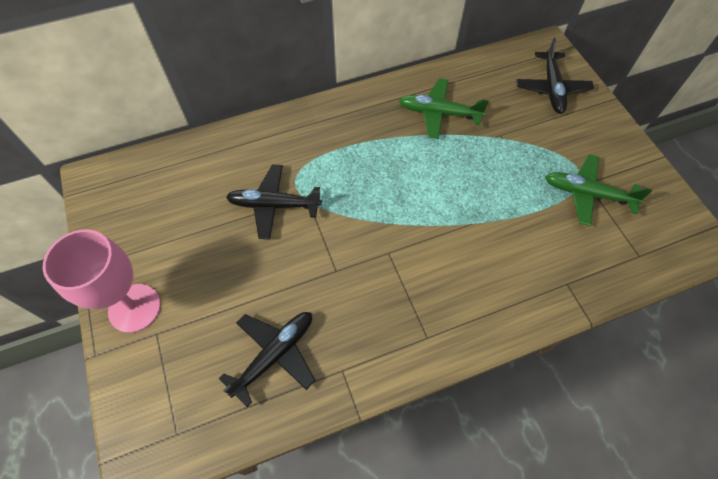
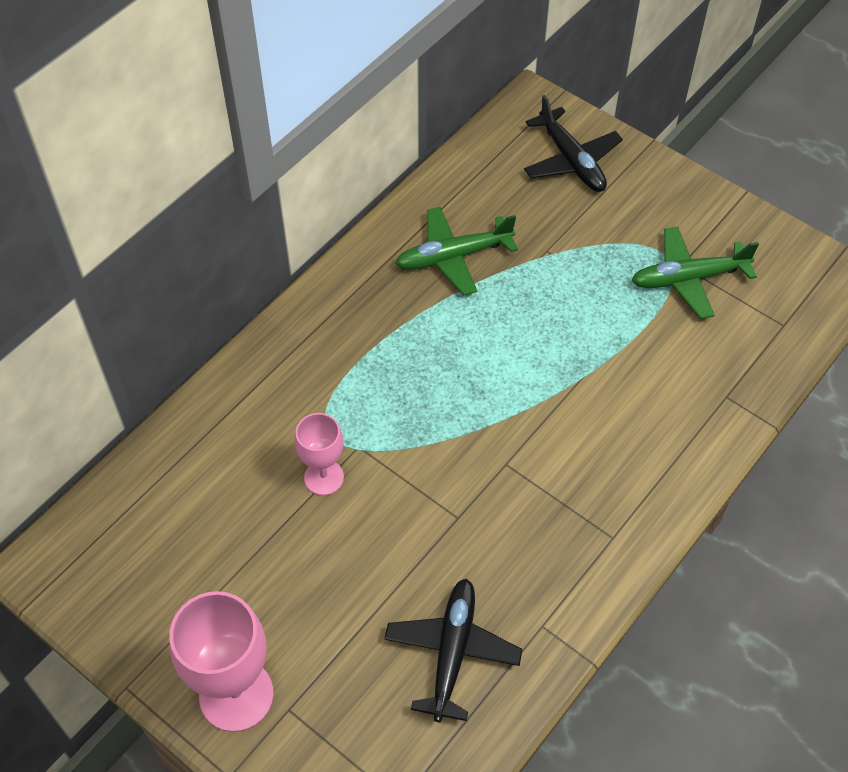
camera: 30 degrees left, 5 degrees down
(274, 205) = (324, 477): black plane -> pink goblet

